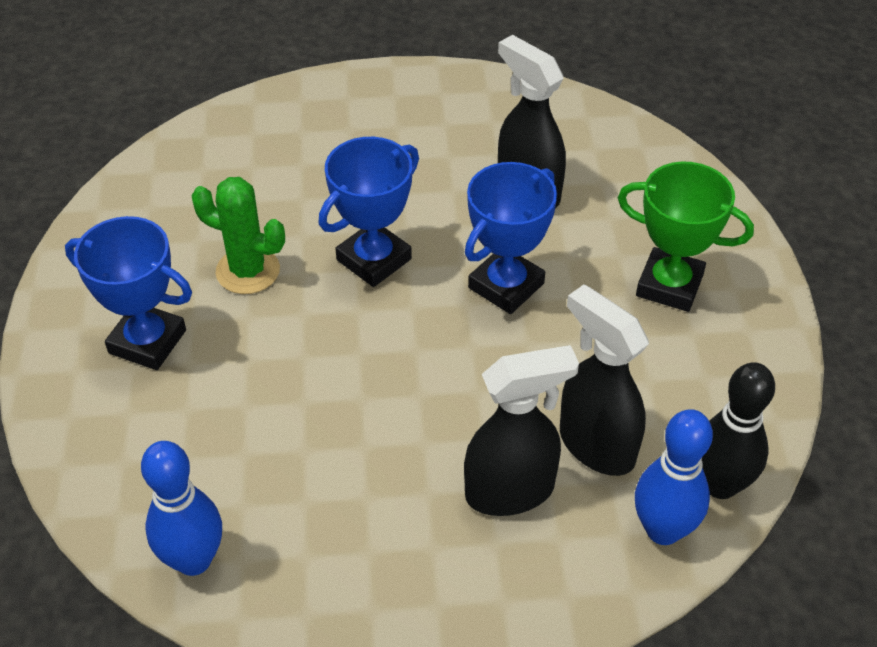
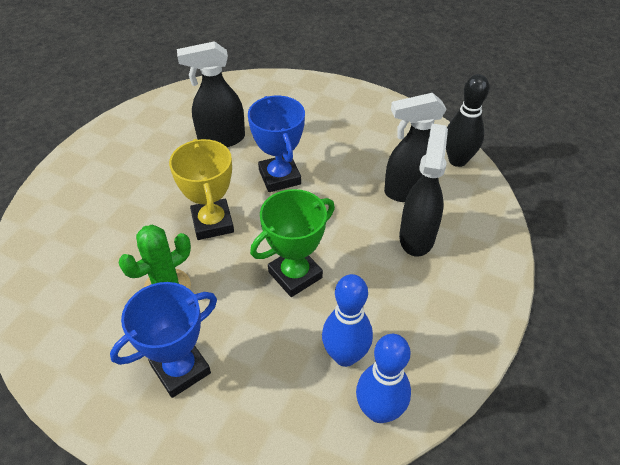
camera: 60 degrees left, 0 degrees up
(374, 259) = (212, 223): blue trophy -> yellow trophy
(663, 530) = (472, 191): blue bowling pin -> blue bowling pin (345, 356)
(669, 285) = (328, 120): green trophy -> green trophy (295, 275)

